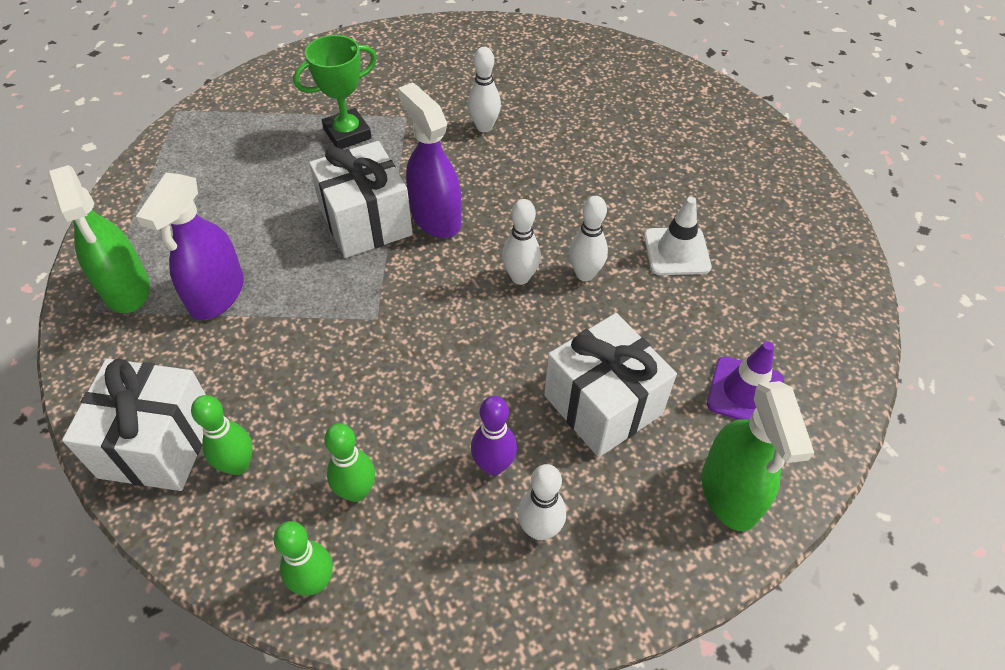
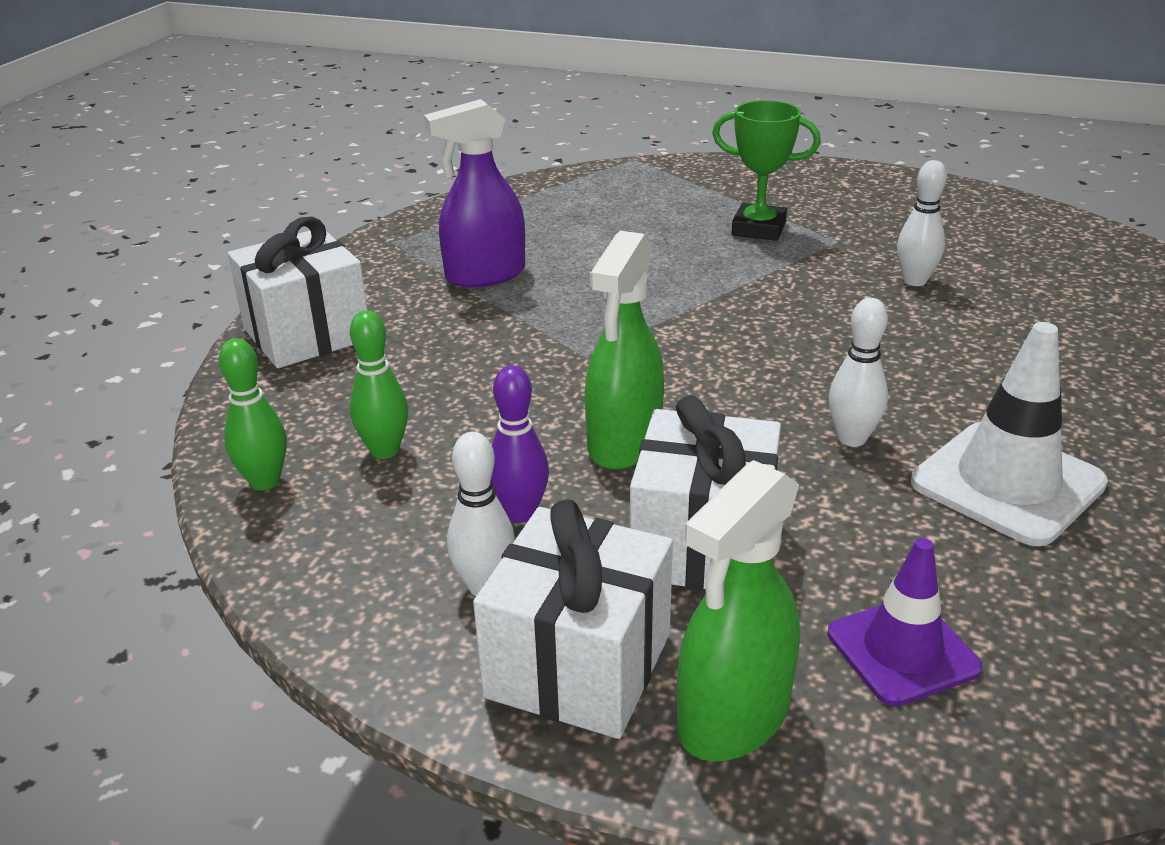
camera: 50 degrees right, 20 degrees down
(126, 289) = (430, 240): green spray bottle -> green spray bottle (624, 443)
(238, 465) = (334, 379): green bowling pin -> none
(366, 222) = (680, 291): white gift -> white gift (579, 665)
(435, 217) = (753, 319): purple spray bottle -> none
(520, 277) = (772, 402): white bowling pin -> none
(676, 251) = (1007, 483): white traffic cone -> white traffic cone, size x1.52

